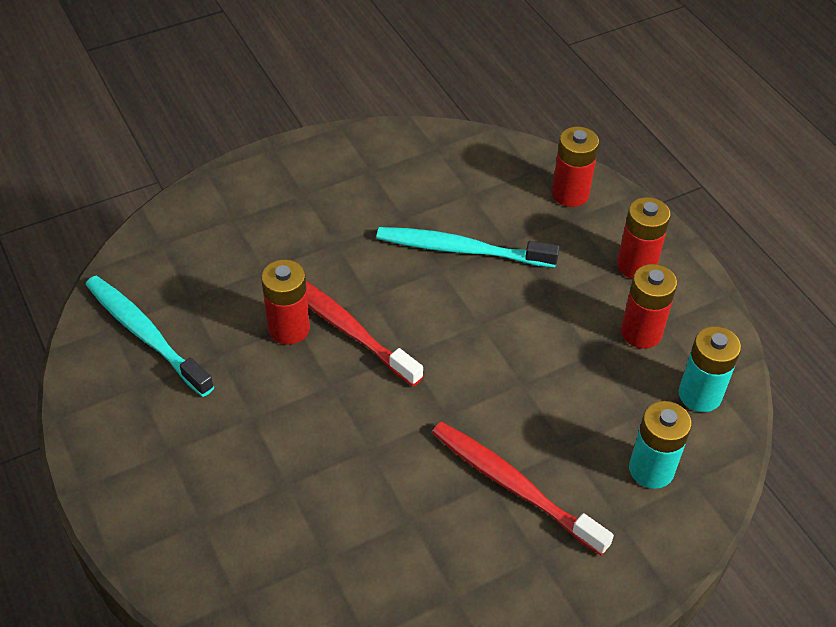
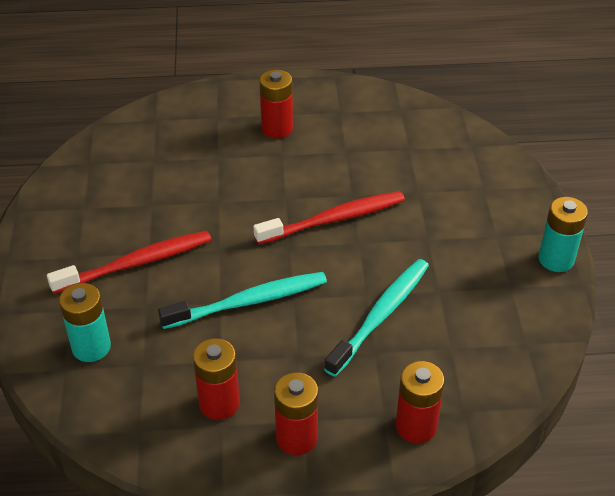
camera: 115 degrees right, 5 degrees down
(145, 334) = (383, 122): turquoise toothbrush -> turquoise toothbrush (249, 302)
(289, 328) = (349, 190): red battery -> red battery (277, 128)
(699, 395) = (131, 414): turquoise battery -> turquoise battery (556, 259)

